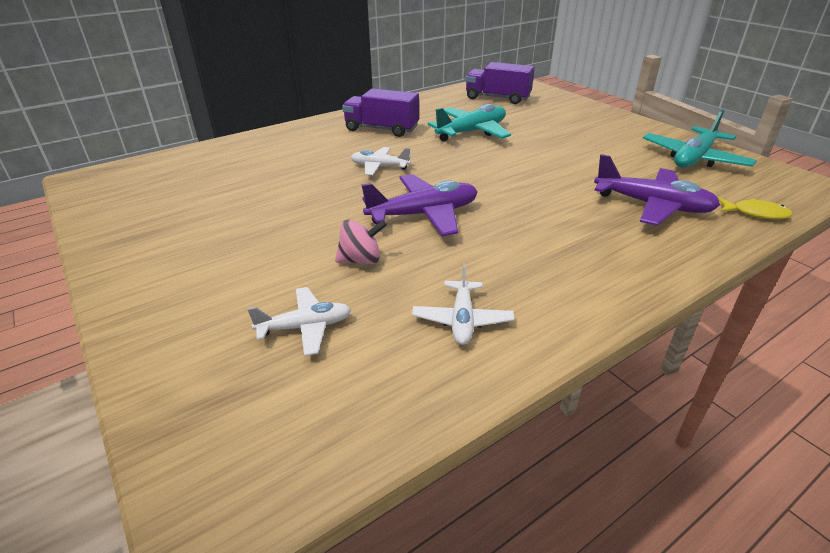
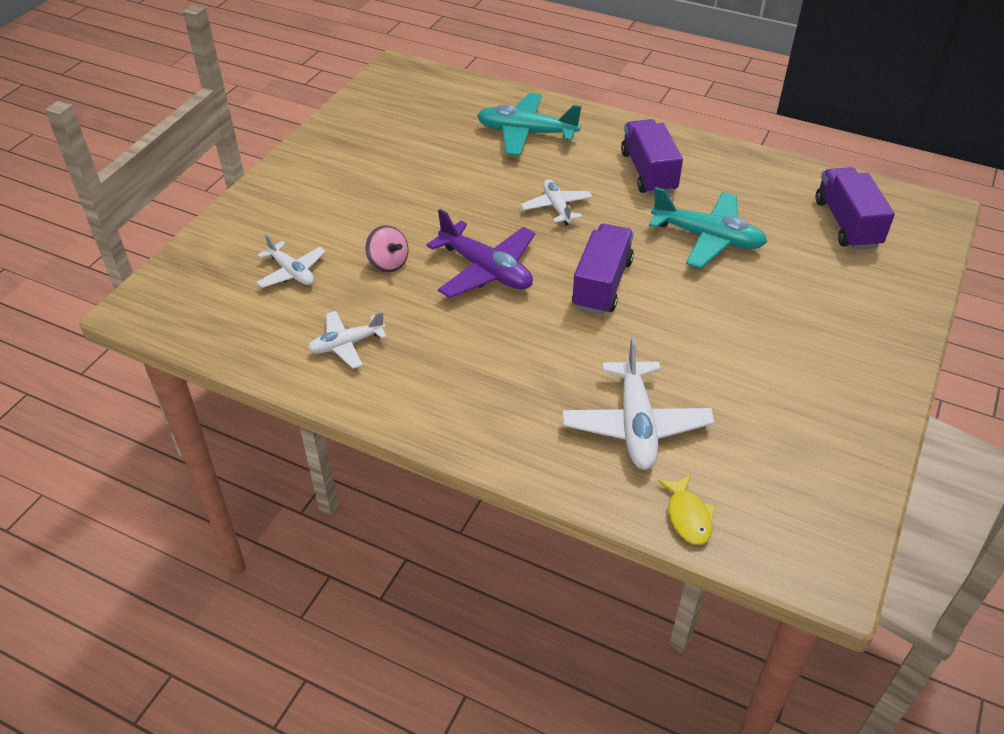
camera: 60 degrees right, 10 degrees up
(487, 175) = (602, 284): none -> purple truck
(652, 205) = (635, 425): purple plane -> white plane
(694, 158) = (813, 446): turquoise plane -> turquoise plane (526, 133)

